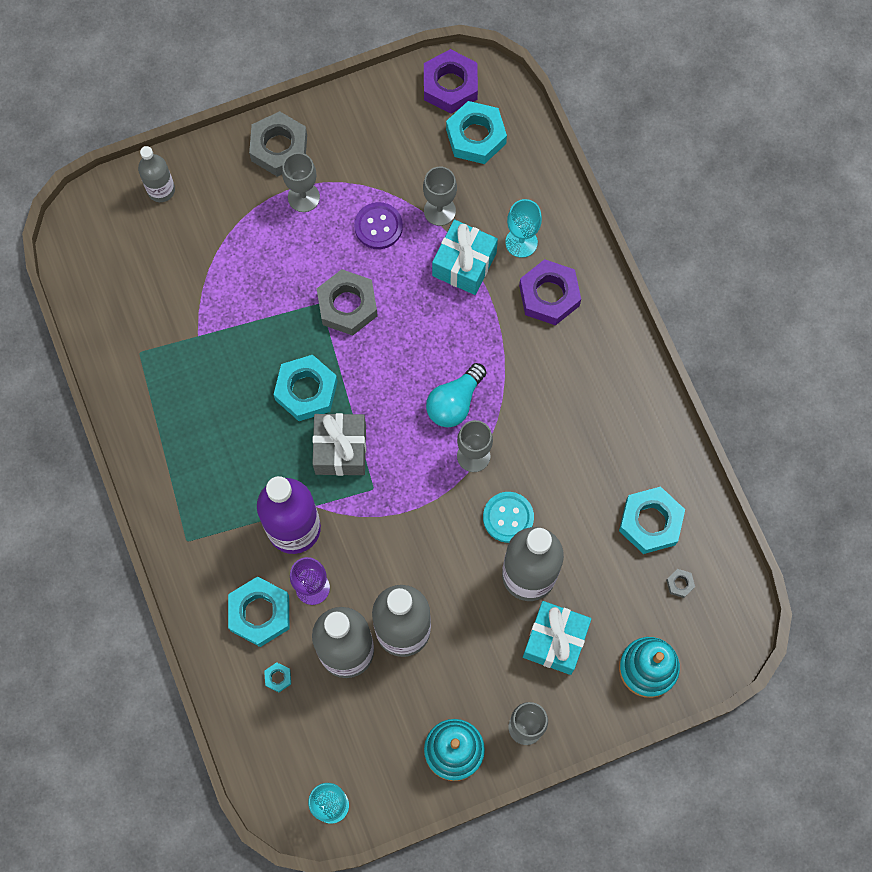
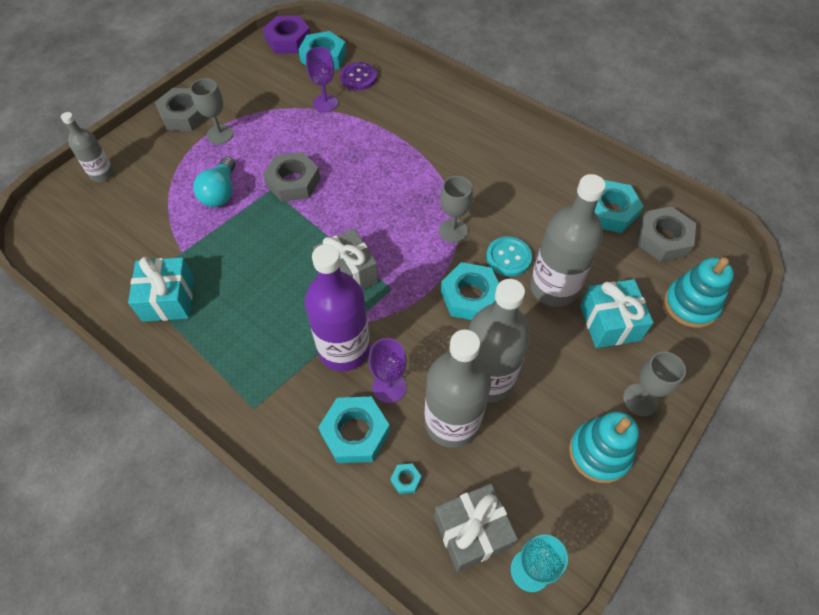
camera: 30 degrees left, 15 degrees down
(305, 750) = (472, 532): none -> grey gift
(306, 390) = (294, 248): turquoise nut -> turquoise nut (470, 296)
(378, 226) = (287, 128): purple button -> purple button (358, 77)
(439, 211) = (325, 103): grey goblet -> purple goblet
(454, 402) = (414, 204): turquoise light bulb -> turquoise light bulb (220, 192)
(464, 264) = (363, 124): turquoise gift -> turquoise gift (168, 299)
(521, 242) = (394, 97): turquoise goblet -> none
(549, 295) = (434, 116): purple nut -> none
(680, 584) = (662, 239): grey nut -> grey nut, size x2.35

